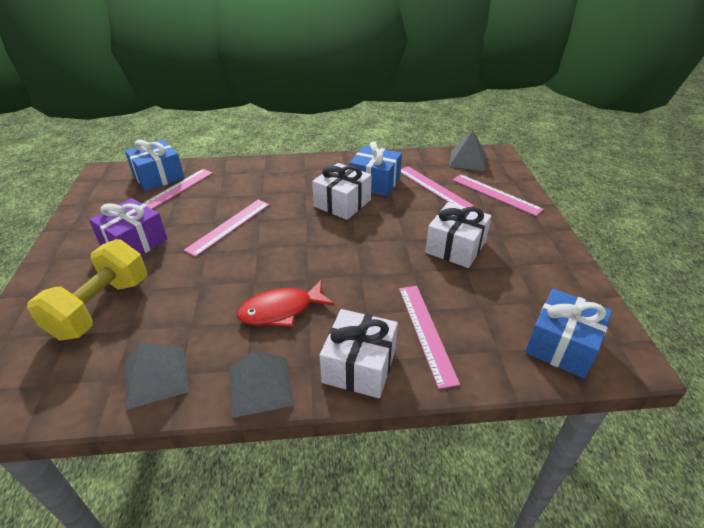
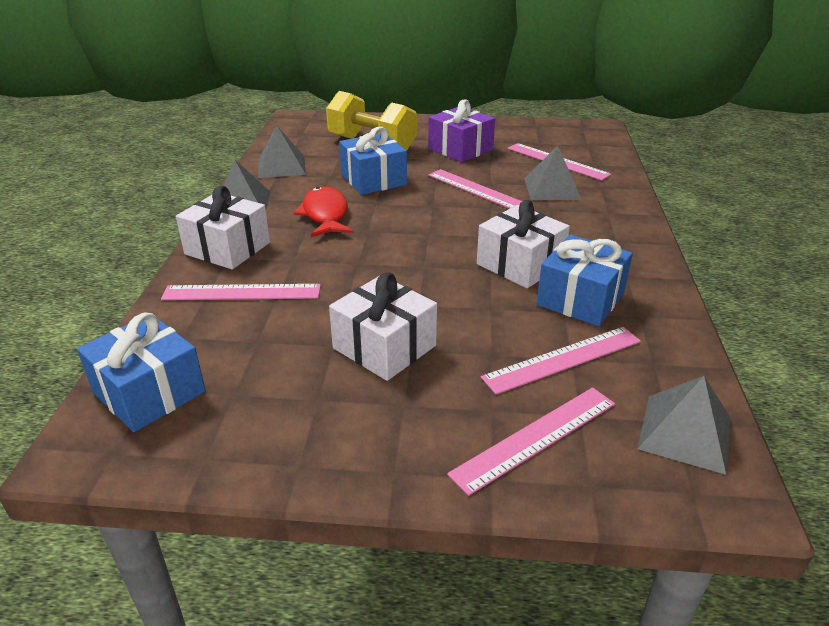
camera: 100 degrees right, 5 degrees down
(158, 177) = (591, 153): blue gift -> blue gift (373, 180)
(226, 193) = (552, 188): none -> grey pyramid

